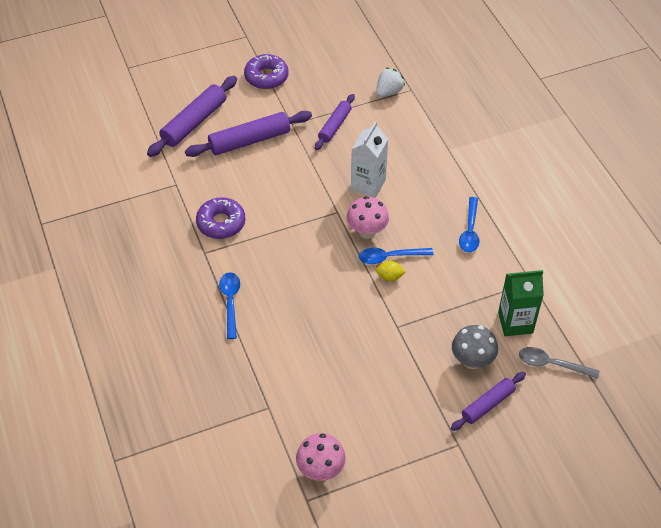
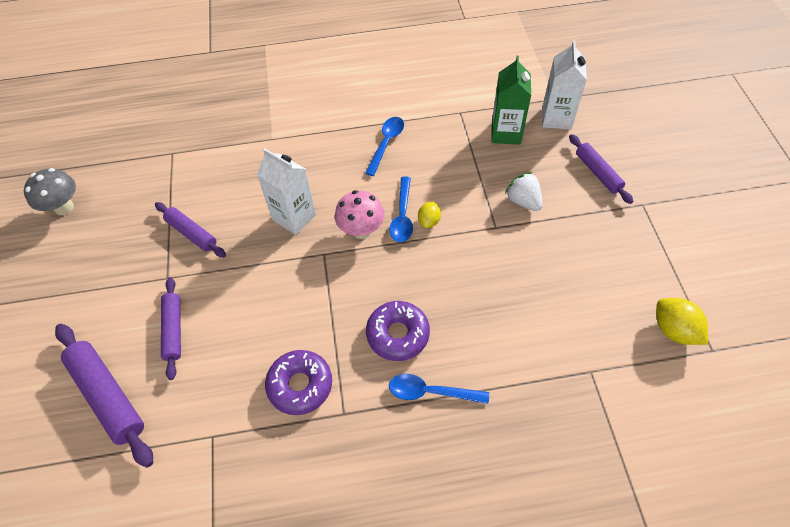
camera: 75 degrees left, 5 degrees up
(249, 141) = (174, 330): purple rolling pin -> purple rolling pin, size x0.63
(266, 77) = (72, 293): purple donut -> purple donut (398, 334)
(321, 470) = (674, 330): pink mushroom -> yellow lemon
(388, 92) = (164, 173): white strawberry -> white strawberry (523, 201)
(470, 231) = (386, 143): blue spoon -> blue spoon turned 90 degrees counterclockwise
(472, 361) = (546, 174): grey mushroom -> grey mushroom (64, 207)
(551, 364) = (556, 118): grey spoon -> white carton

